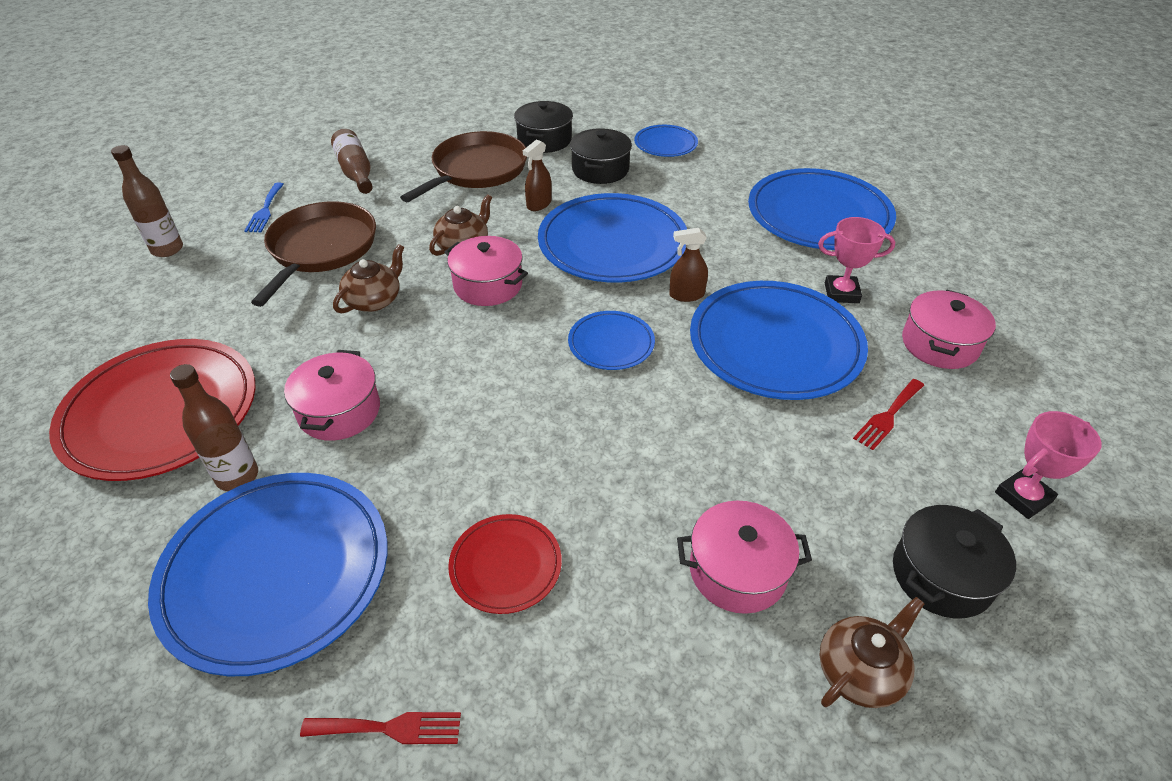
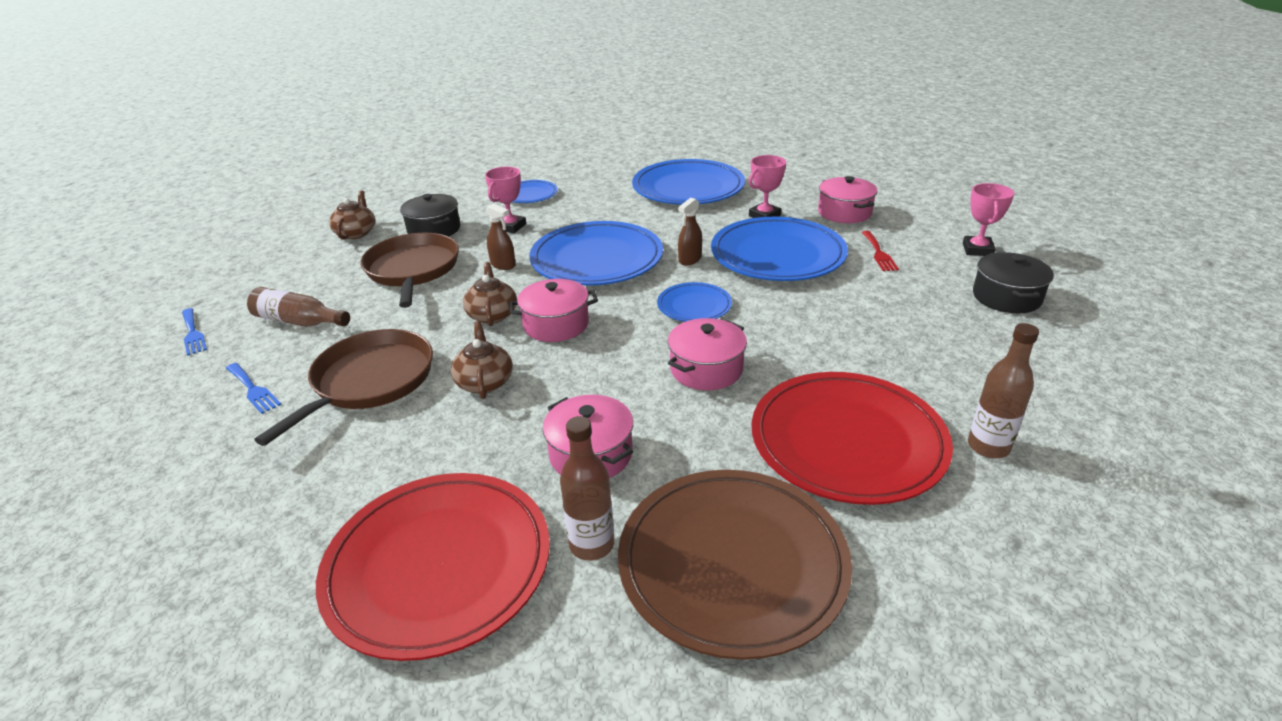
camera: 45 degrees left, 10 degrees down
(167, 249) = (193, 473): brown bottle -> brown bottle (988, 447)
(276, 573) = (732, 563): blue plate -> brown plate
(298, 145) = (193, 333): none -> blue fork
(321, 249) = (369, 381): brown pan -> brown pan turned 60 degrees clockwise
(390, 728) = (944, 561): red fork -> none
(505, 566) = (847, 441): red plate -> red plate, size x1.99
(539, 204) = (503, 265): brown spray bottle -> brown spray bottle turned 45 degrees counterclockwise
(600, 169) = (510, 227): black pot -> pink trophy
(737, 571) = (942, 355): pink pot -> pink pot (706, 369)
(860, 671) = (1048, 353): brown teapot -> brown teapot (356, 233)

